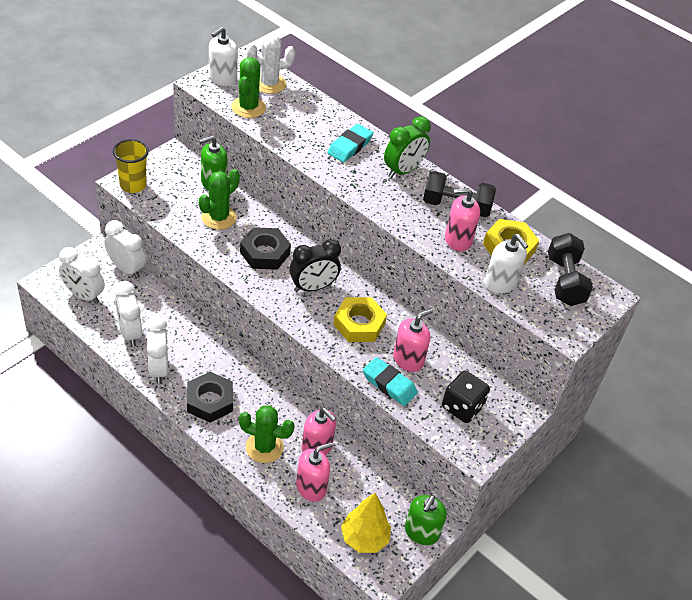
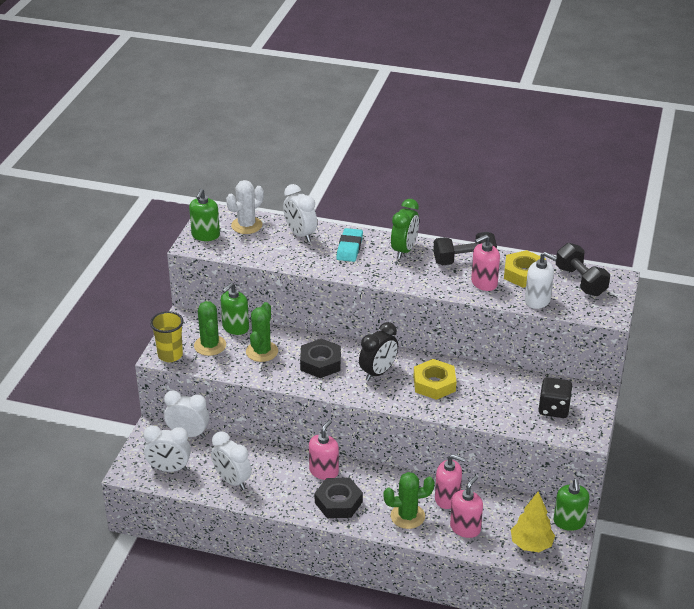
camera: 20 degrees left, 10 degrees down
(158, 369) = (278, 497): white clock -> white clock (300, 234)
(222, 78) = (205, 235): white soap dispenser -> green soap dispenser
(248, 107) = (246, 249): green cactus -> green cactus (210, 345)
(389, 384) = (489, 416): turquoise eraser -> none
(408, 360) = (490, 393): pink soap dispenser -> pink soap dispenser (324, 471)

